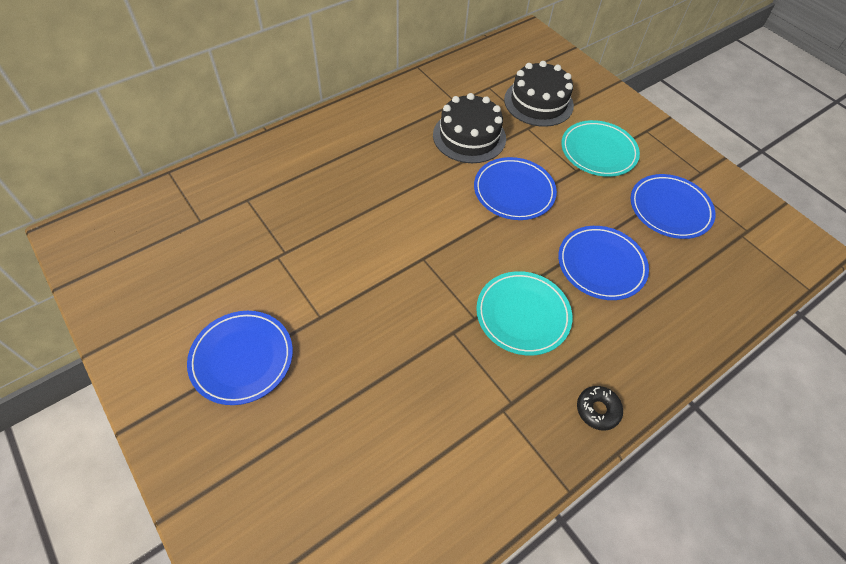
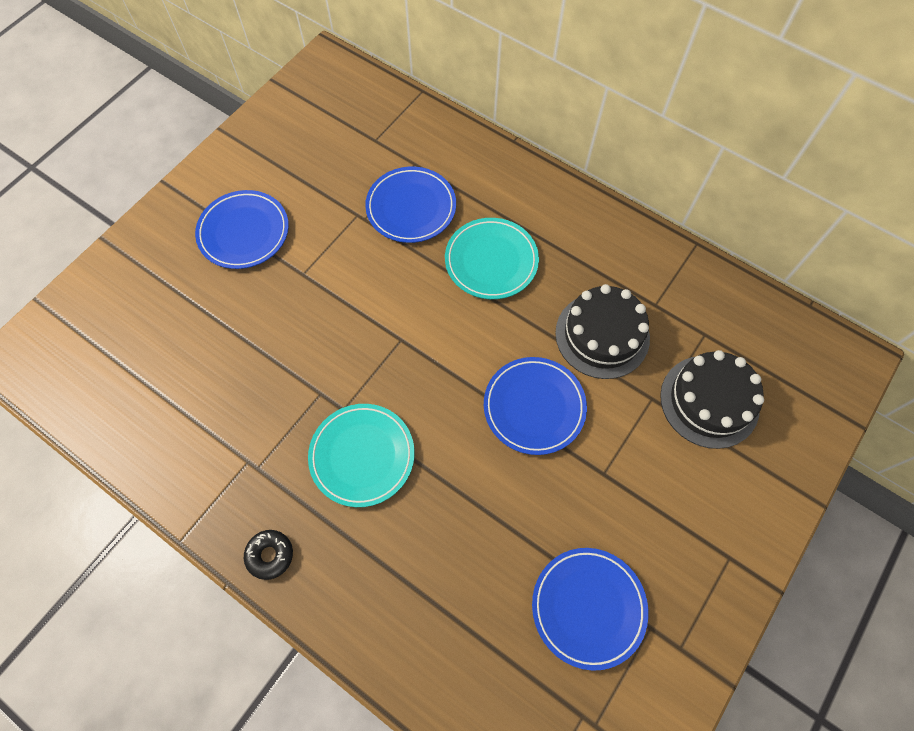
camera: 75 degrees right, 10 degrees up
(598, 151) = (652, 496): turquoise plate -> turquoise plate (491, 261)
(601, 265) = (460, 529): blue plate -> blue plate (411, 207)

